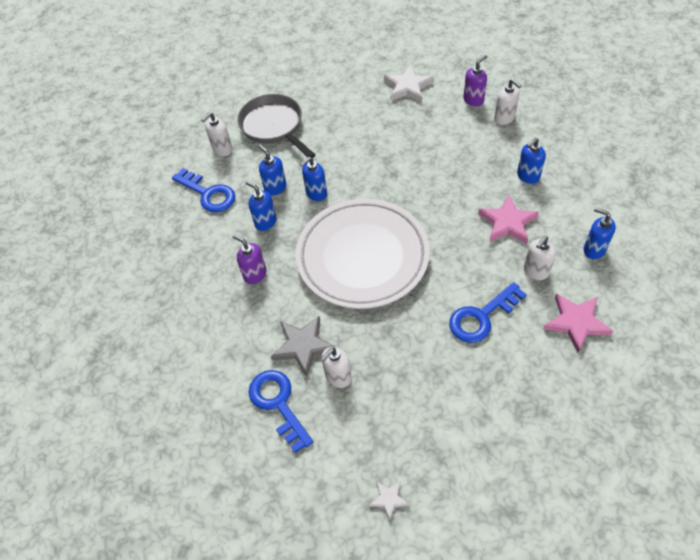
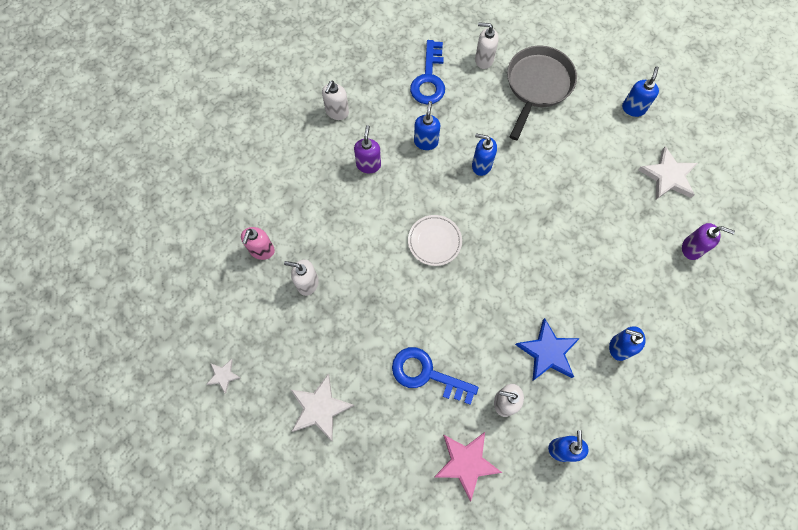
camera: 55 degrees right, 15 degrees up
(275, 188) = (467, 128): blue soap dispenser -> blue soap dispenser (633, 108)
(278, 403) = (262, 250): blue key -> pink soap dispenser
(303, 346) = (321, 241): grey star -> none
(362, 257) = (434, 241): white plate -> white plate, size x0.41
(469, 420) = (320, 408): none -> white star
(504, 118) = (685, 291): white soap dispenser -> white soap dispenser (337, 112)
(507, 222) = (547, 352): pink star -> blue star

